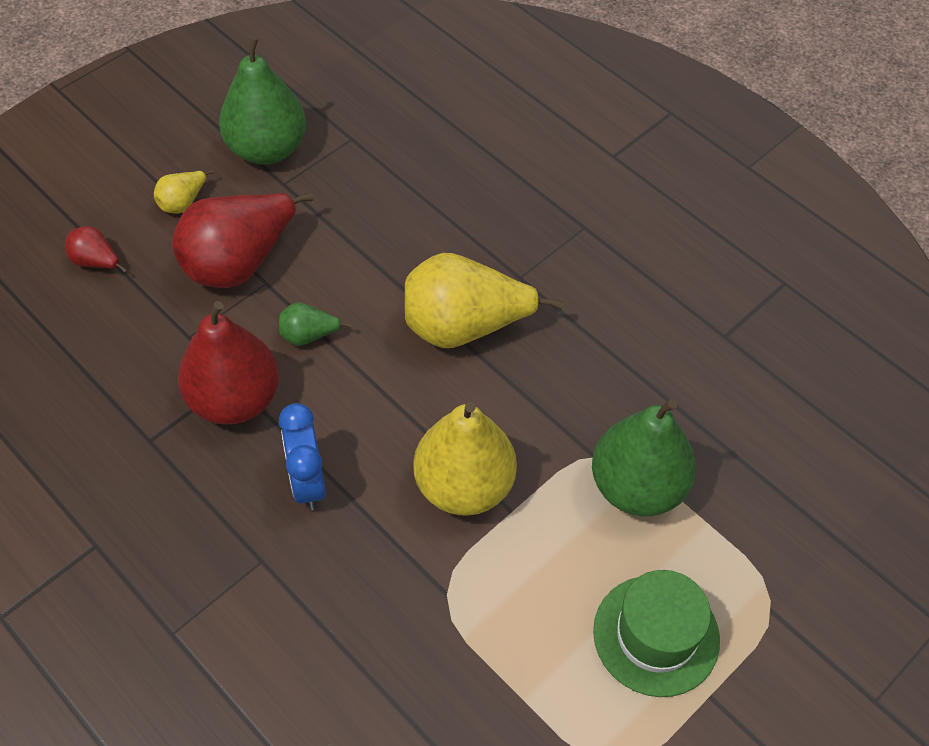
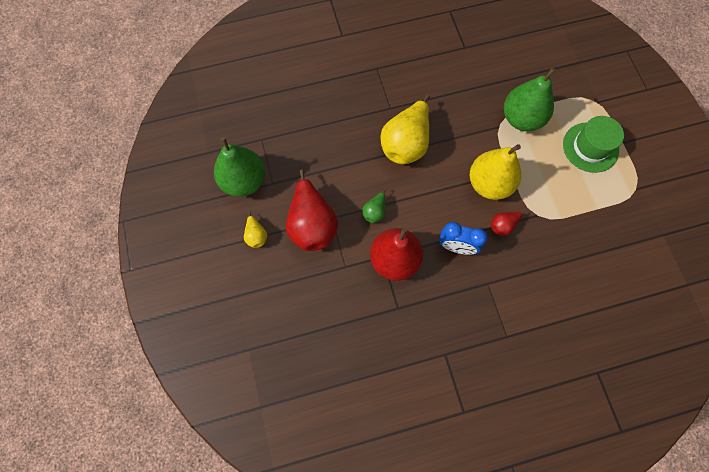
camera: 60 degrees left, 15 degrees up
(96, 262) = (272, 293): red pear -> red pear (503, 226)

